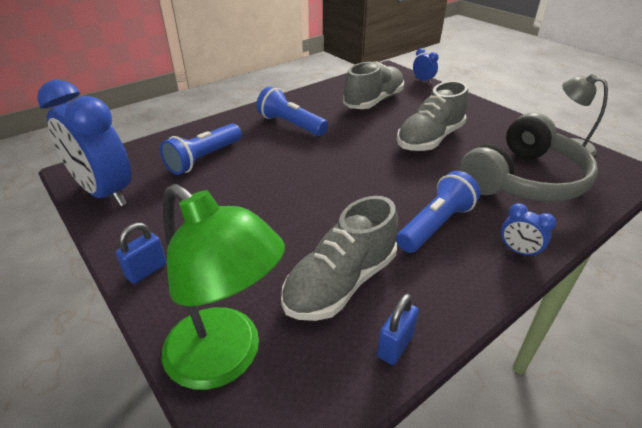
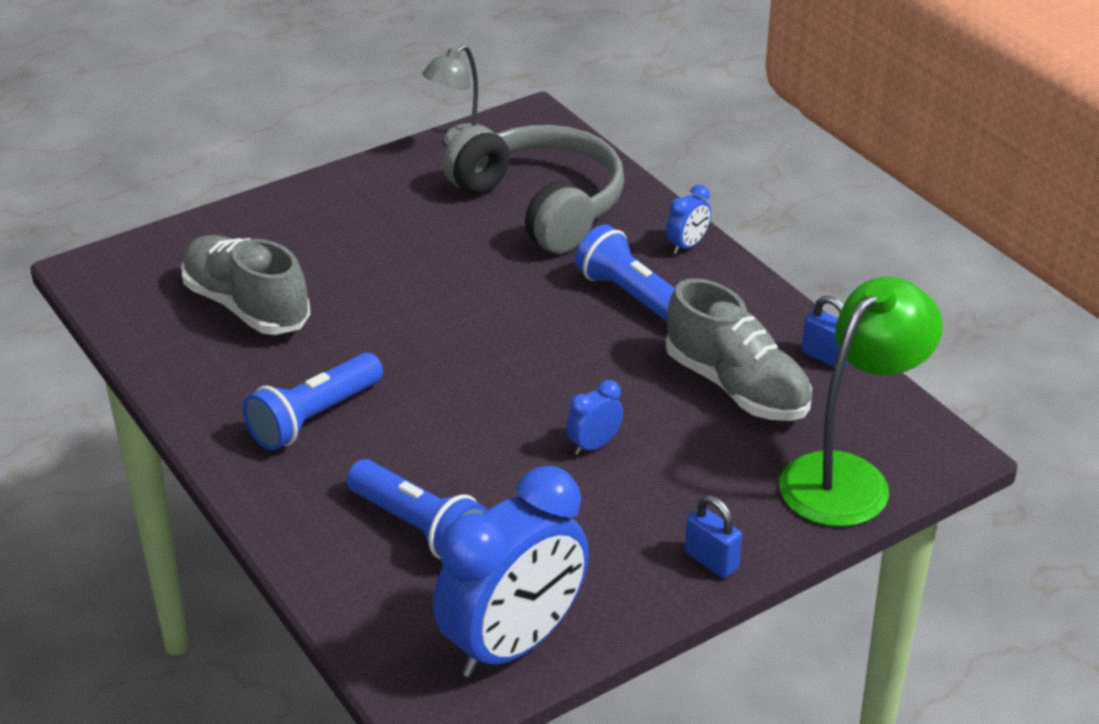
camera: 85 degrees left, 0 degrees up
(423, 80) = (171, 233): blue clock -> blue clock (594, 445)
(430, 139) = (410, 264): grey shoe -> none

